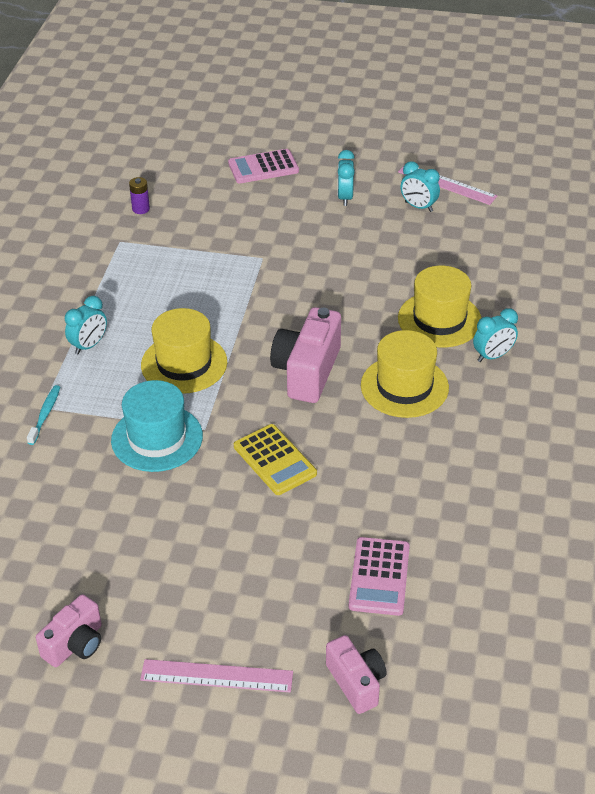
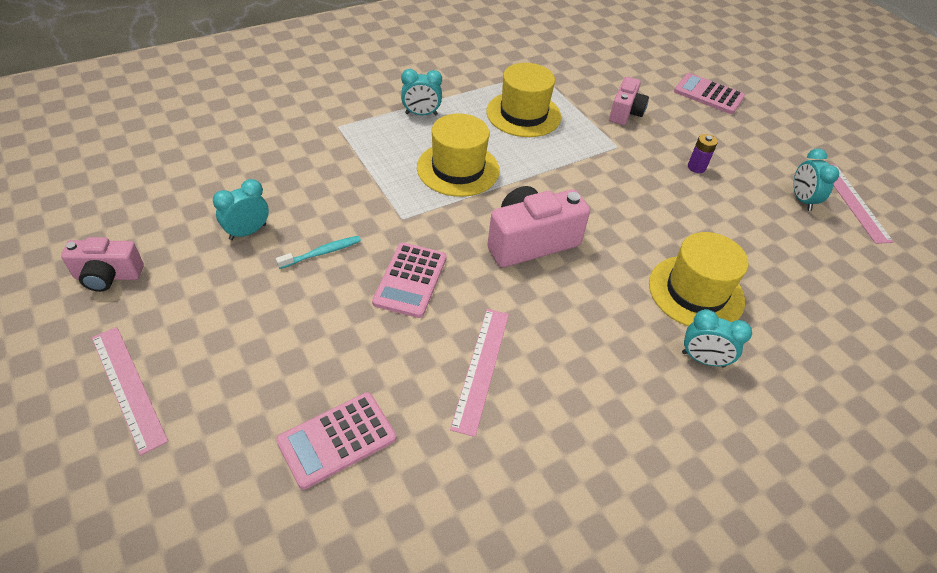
camera: 45 degrees right, 5 degrees up
(45, 415) = (331, 131): turquoise toothbrush -> turquoise toothbrush (321, 253)
(141, 209) = (581, 64): purple battery -> purple battery (696, 167)
(157, 438) = (365, 198): turquoise hat -> none
(275, 460) = (410, 280): yellow calculator -> pink calculator
(345, 198) = (745, 153): turquoise clock -> turquoise clock (247, 232)
(356, 683) = (185, 504): pink camera -> pink camera (625, 113)
(393, 469) = (481, 368): none -> pink ruler
(404, 386) = (588, 316): yellow hat -> yellow hat (523, 114)

